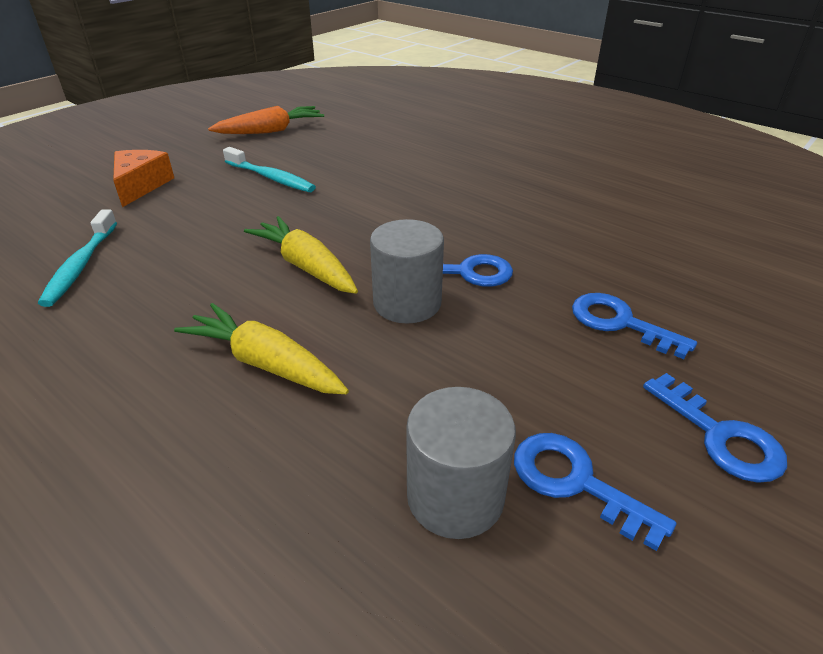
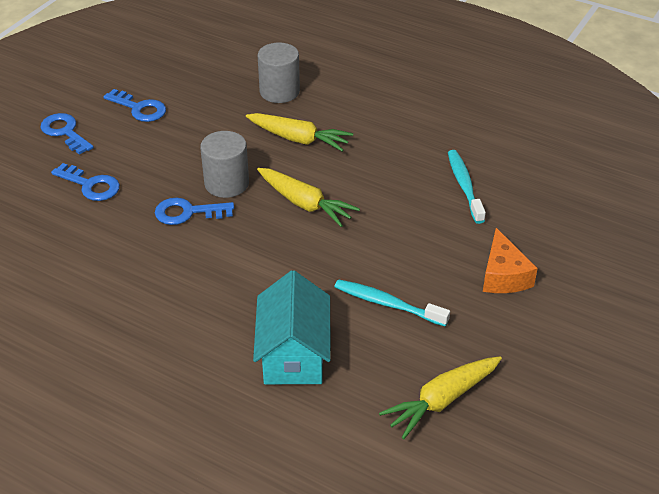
camera: 170 degrees right, 5 degrees up
(271, 131) = (441, 401): orange carrot -> yellow carrot
(374, 158) = (293, 354): none -> turquoise house
(455, 497) = (192, 99): grey cylinder -> grey cylinder (279, 91)

